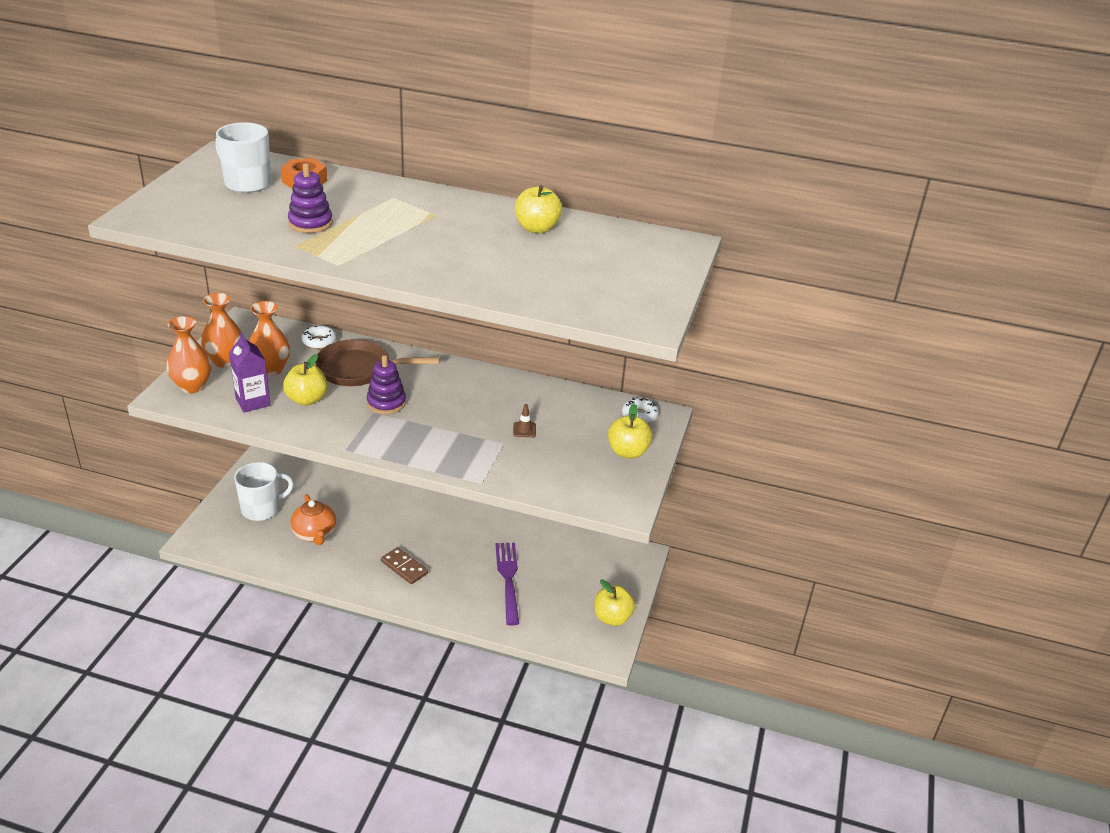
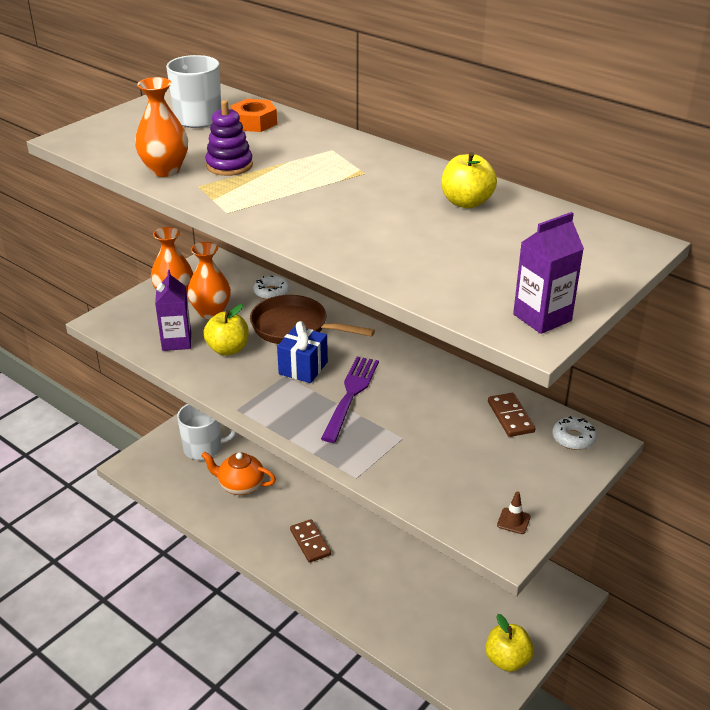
camera: 25 degrees right, 0 degrees up
(192, 386) = (131, 315): orange vase -> orange vase (165, 170)
(315, 534) = (240, 486): orange teapot -> orange teapot turned 105 degrees clockwise
(386, 403) = (303, 368): purple stacking toy -> blue gift
(508, 580) = (411, 584): purple fork -> purple fork (350, 395)
(524, 430) = (433, 427): brown traffic cone -> brown traffic cone (513, 521)
(583, 409) = (510, 417): none -> brown domino
(628, 452) = (539, 479): yellow apple -> none
(648, 310) = (542, 317): none -> purple carton

